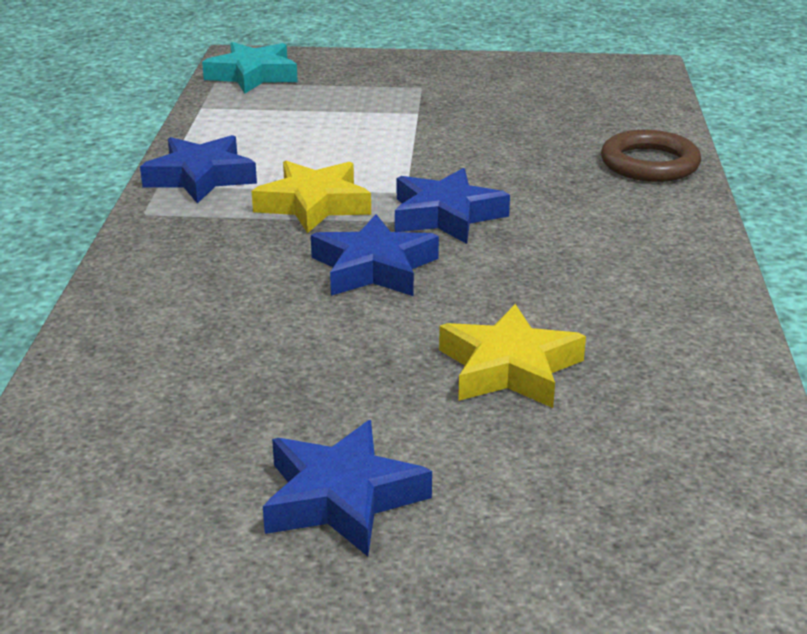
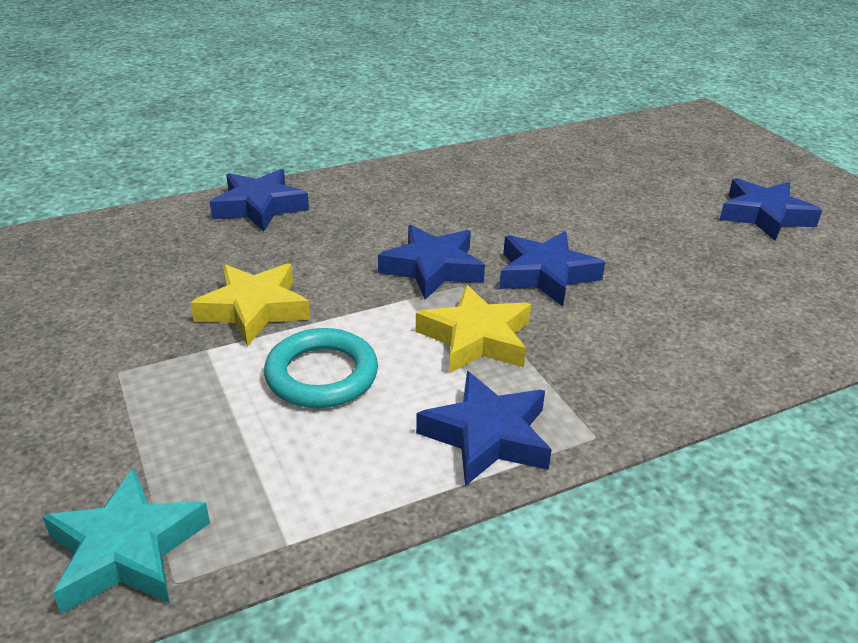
camera: 120 degrees left, 5 degrees up
(340, 141) = (322, 375): none -> turquoise ring
(509, 368) = (599, 200): yellow star -> yellow star (254, 309)
(649, 164) = (259, 207): brown ring -> blue star

